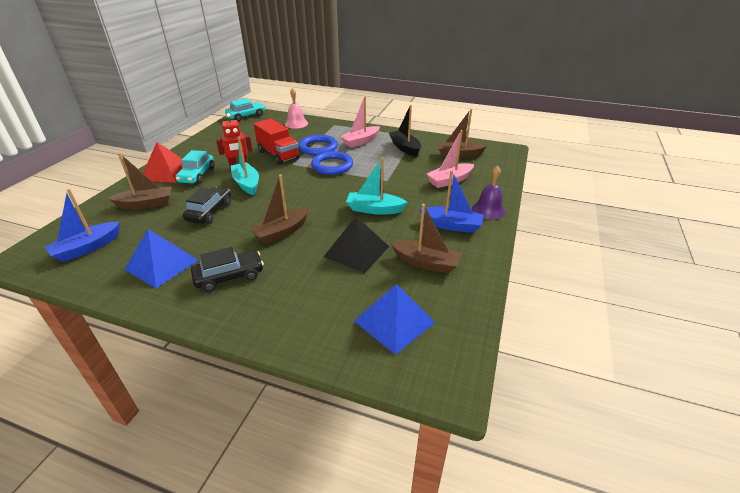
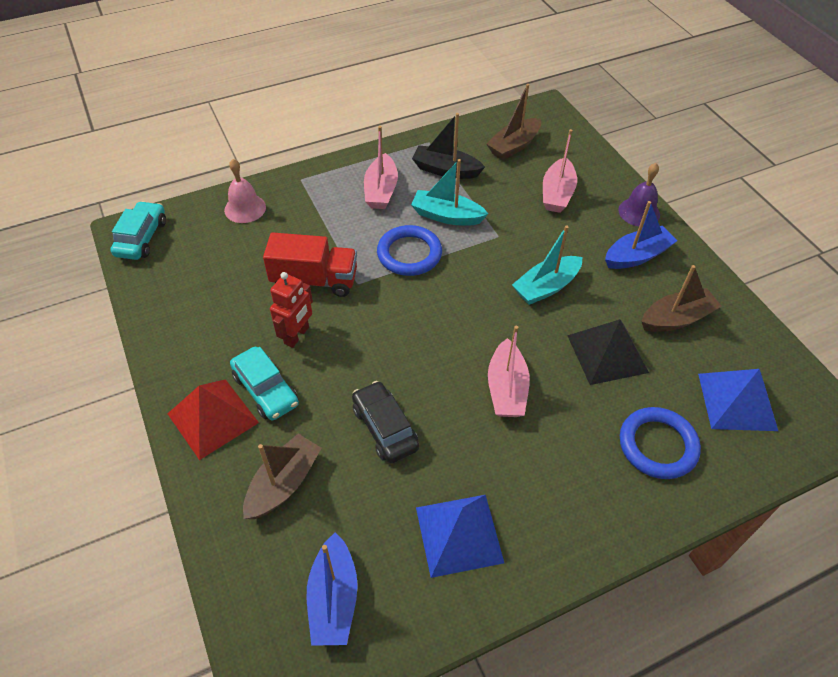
camera: 45 degrees left, 15 degrees up
(229, 276) = (547, 483): black car -> none
(246, 184) = (355, 354): turquoise boat -> turquoise boat (446, 216)
(281, 232) = (506, 389): brown boat -> pink boat
(318, 148) = (346, 235): blue ring -> blue ring (657, 445)

